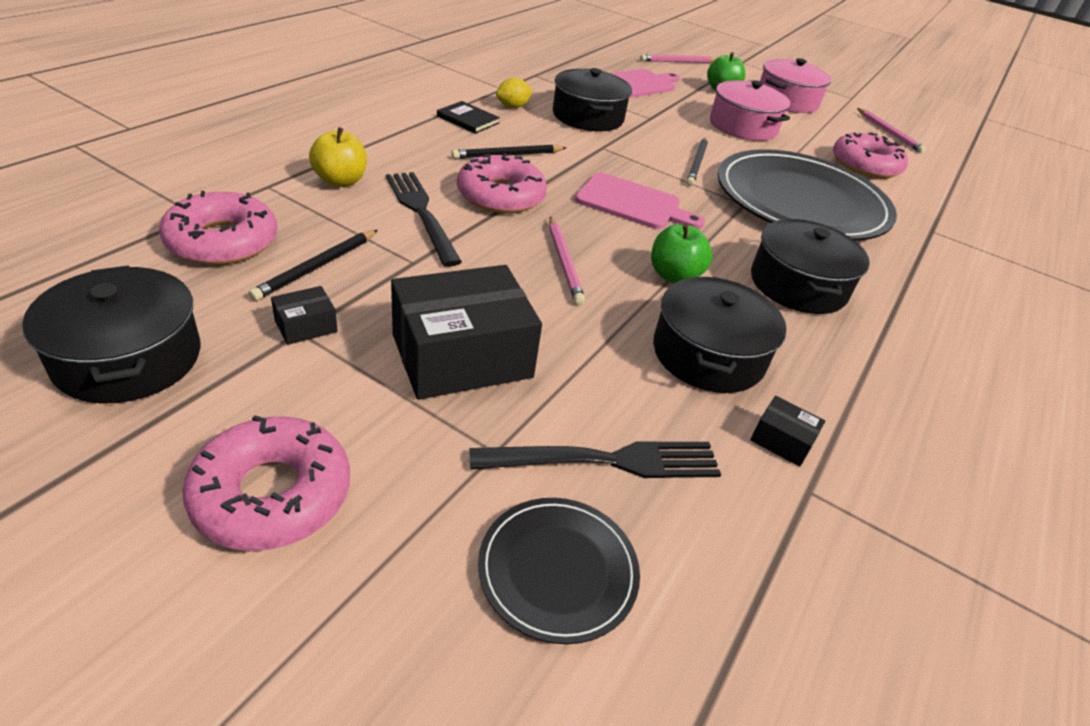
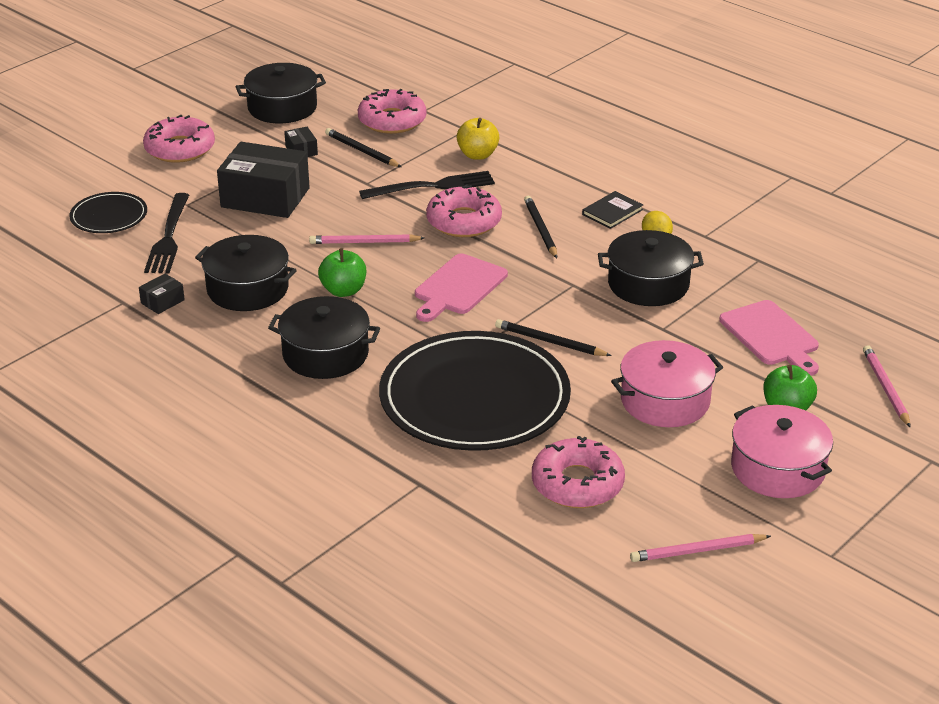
camera: 105 degrees right, 5 degrees down
(462, 356) = (265, 197): black box -> black box turned 60 degrees counterclockwise

